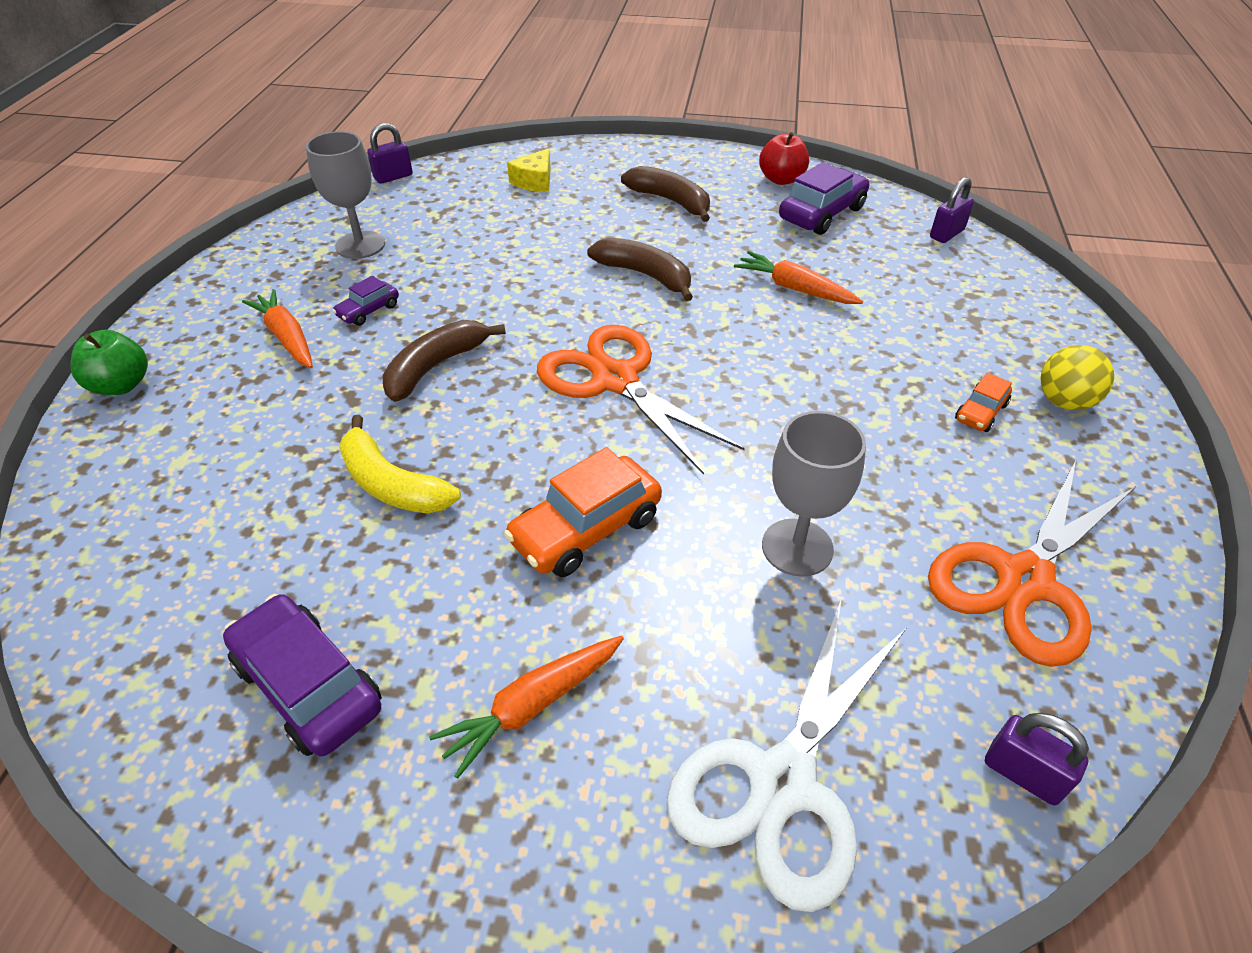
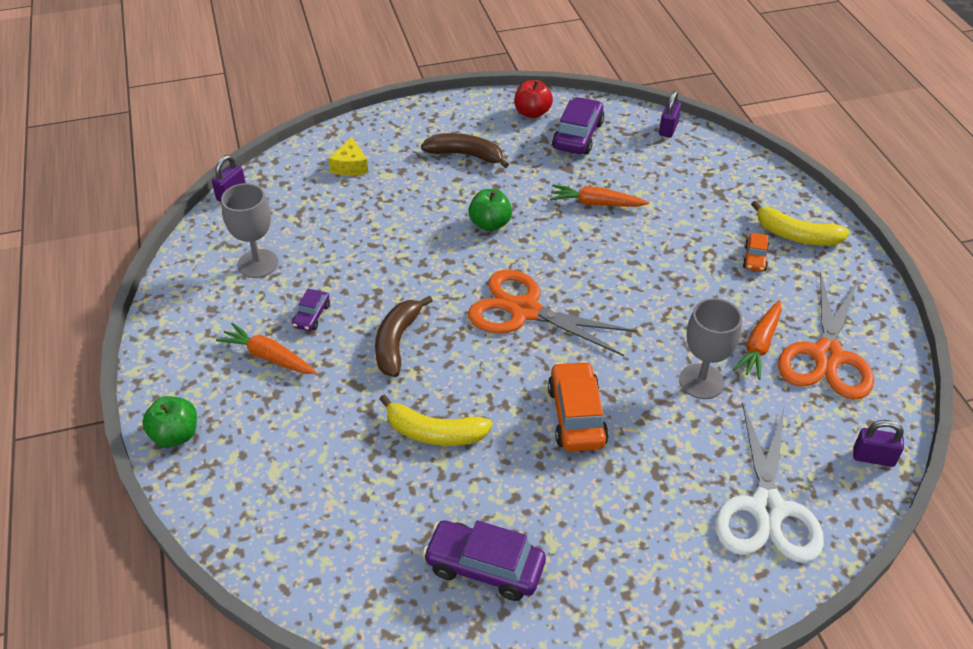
camera: 25 degrees left, 0 degrees up
(533, 706) = (618, 525): orange carrot -> orange carrot (759, 345)
(586, 529) = (576, 416): orange car -> orange car turned 150 degrees clockwise
(645, 275) = (490, 224): brown banana -> green apple
(1064, 401) = (796, 235): yellow ball -> yellow banana

